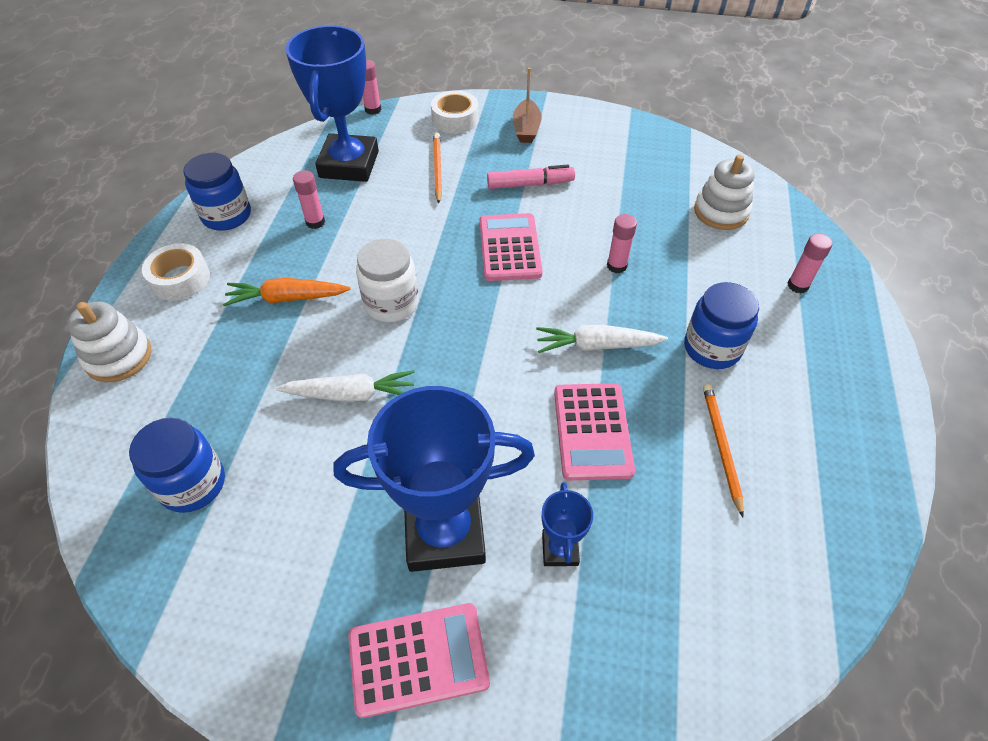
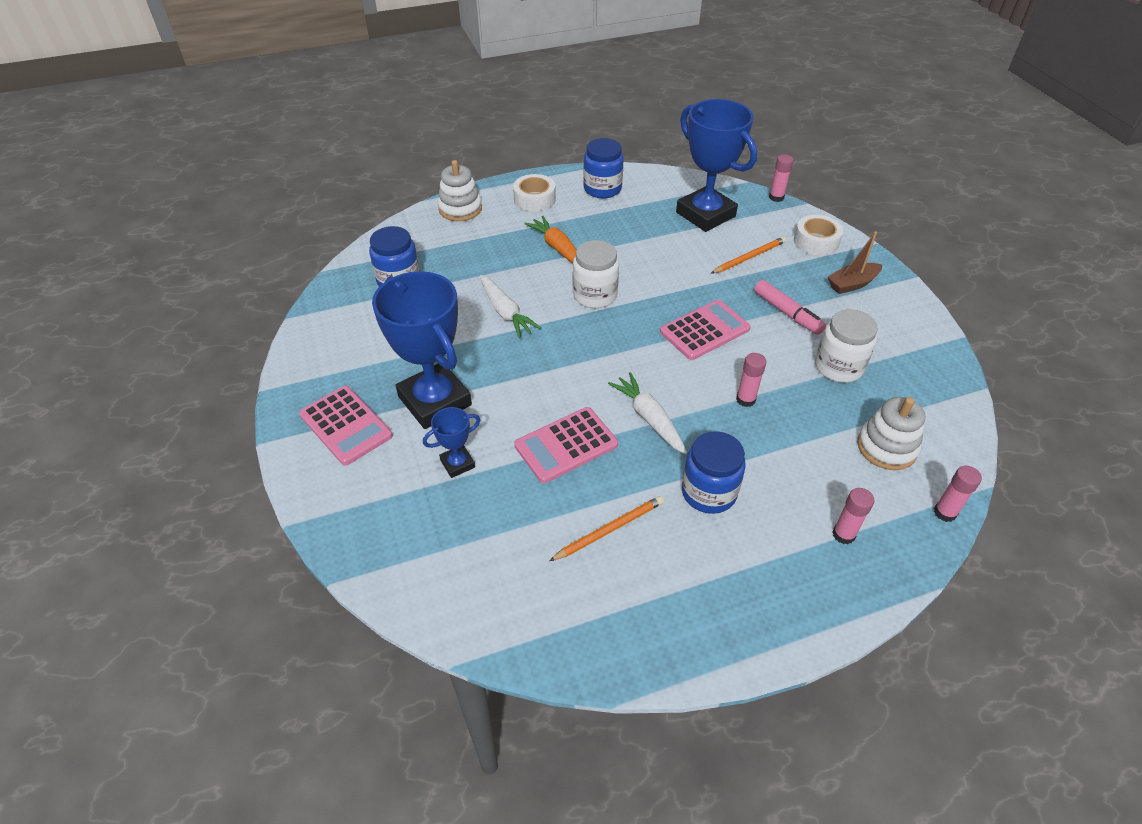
camera: 60 degrees right, 5 degrees down
(315, 222) = (634, 227): pink glue stick -> pink glue stick (945, 512)
(349, 164) = (705, 214): blue trophy -> blue trophy turned 75 degrees clockwise
(617, 189) = (838, 367): none -> white jar

